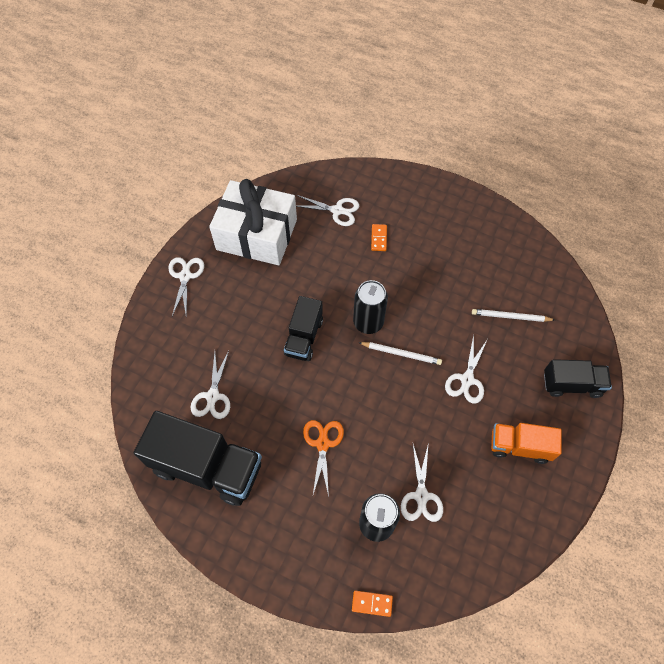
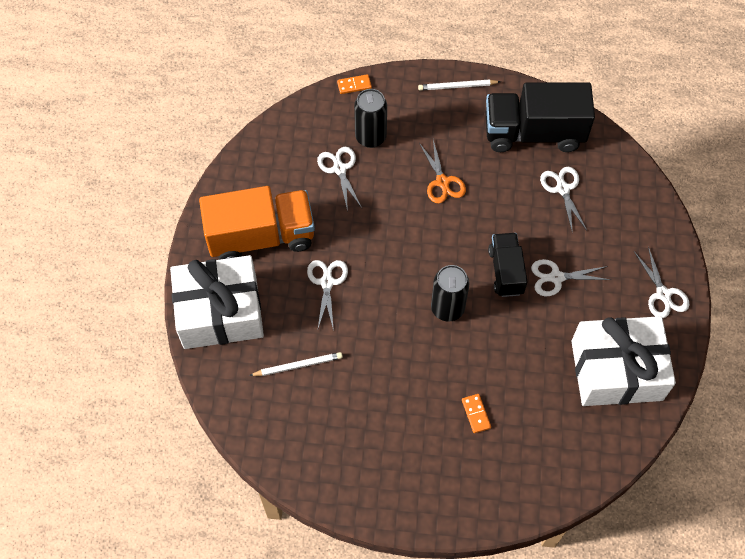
camera: 160 degrees right, 0 degrees up
(337, 210) = (540, 435): white scissors -> white scissors (556, 277)
(401, 353) = (401, 287): white pencil -> white pencil (457, 86)
(519, 446) = (261, 236): orange truck -> orange truck, size x1.73
(571, 384) = (220, 312): black truck -> white gift

